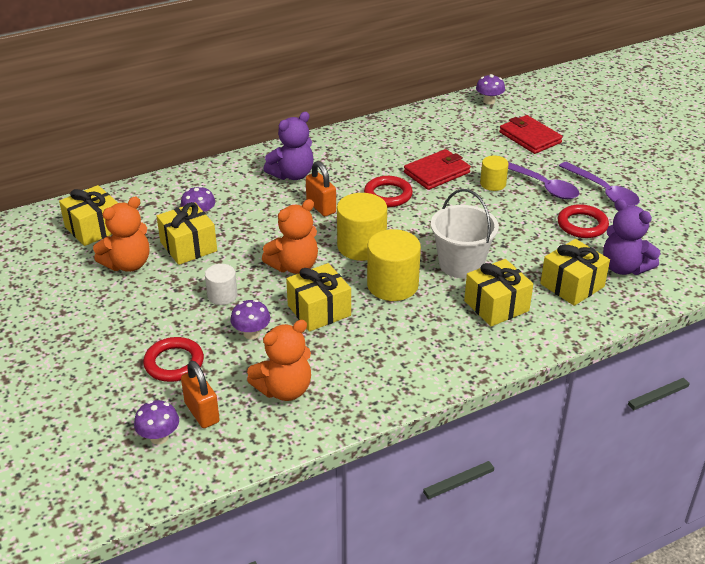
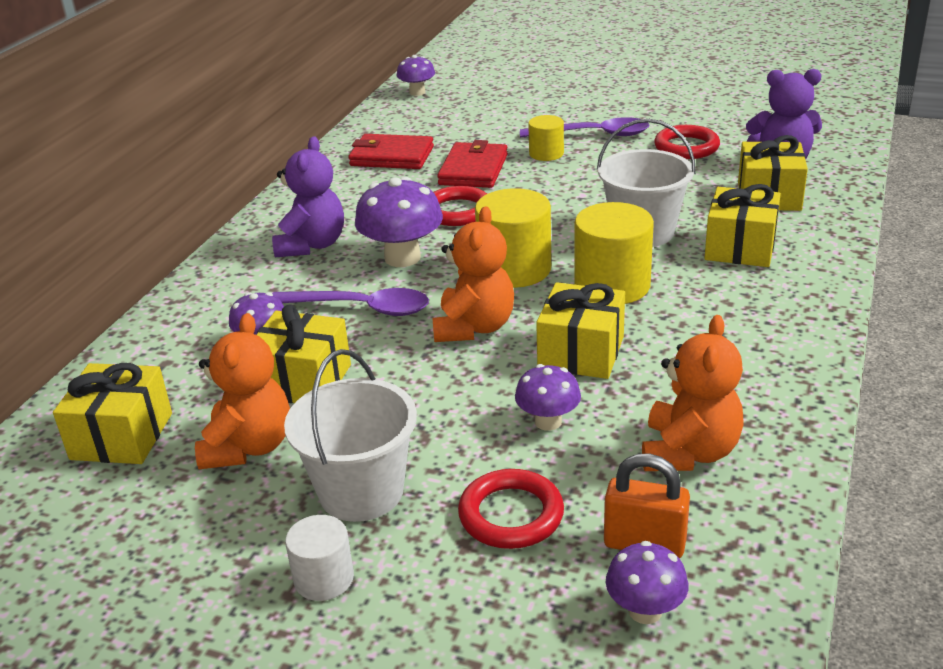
camera: 40 degrees left, 5 degrees down
(138, 313) = (361, 492): none -> white bucket
(222, 295) = (441, 405): white cylinder -> white cylinder (324, 578)
(321, 207) = (402, 258): orange padlock -> purple mushroom
(530, 137) = (511, 103): red wallet -> red wallet (391, 156)
(603, 191) = (654, 115): purple spoon -> purple spoon (361, 308)

